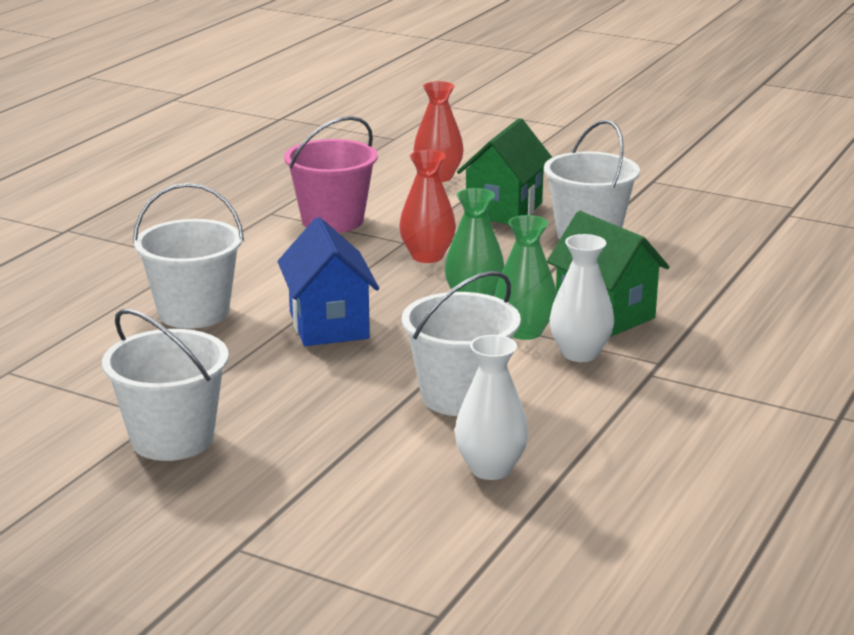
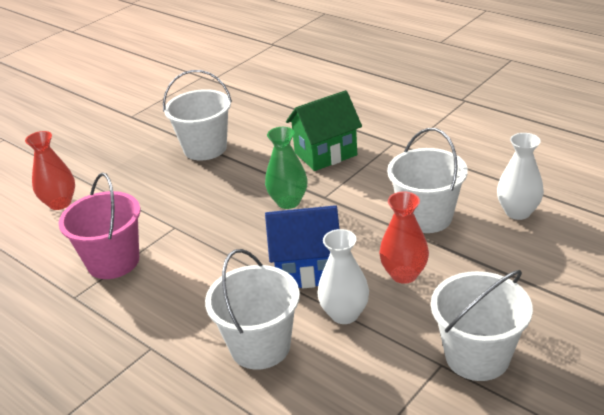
camera: 75 degrees left, 10 degrees up
(427, 256) = (207, 217): red vase -> red vase (404, 274)
(504, 210) = (142, 178): green house -> none
(524, 331) = (341, 185): green vase -> none
(580, 353) = (376, 168): white vase -> white vase (344, 314)

